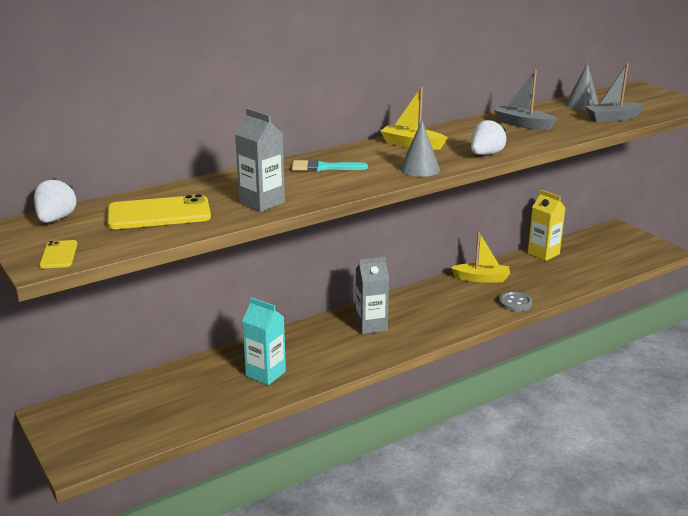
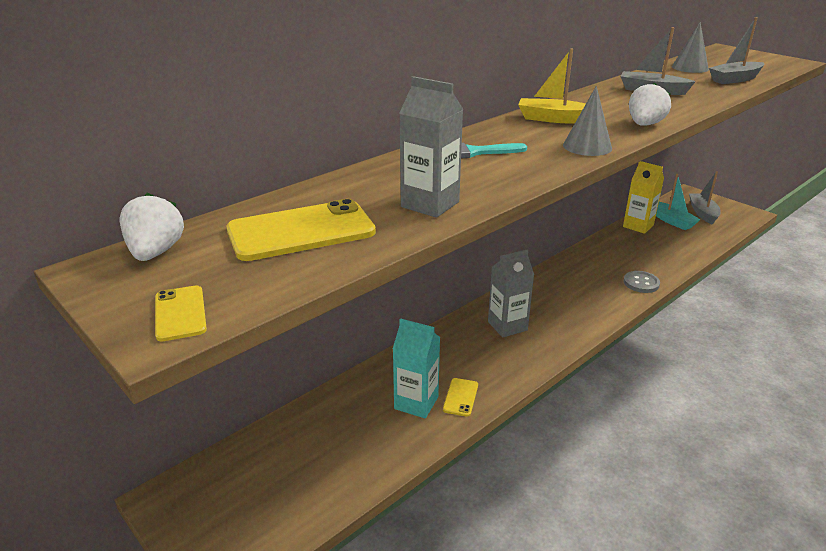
camera: 10 degrees left, 5 degrees up
(304, 374) = (460, 397): none -> yellow phone
(481, 278) = (593, 259): yellow boat -> none
(580, 252) = (672, 221): none -> turquoise boat
(617, 247) = (703, 213): none -> grey boat

